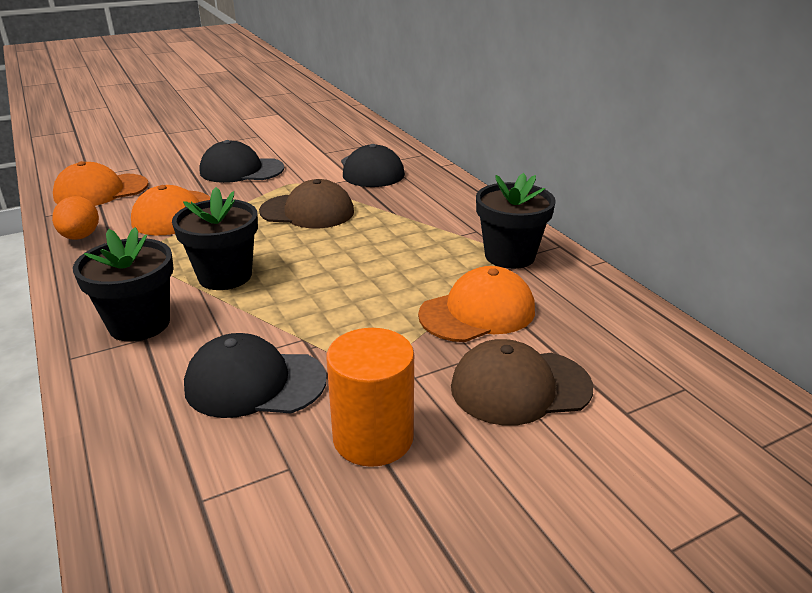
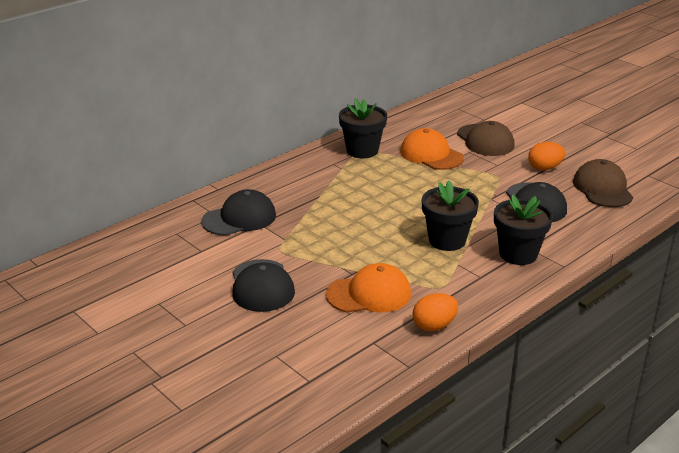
camera: 105 degrees left, 0 degrees up
(101, 191) = (343, 355): orange cap -> none
(307, 211) = (334, 231): brown cap -> brown cap (602, 188)
(373, 437) = (544, 168): orange cylinder -> orange egg

